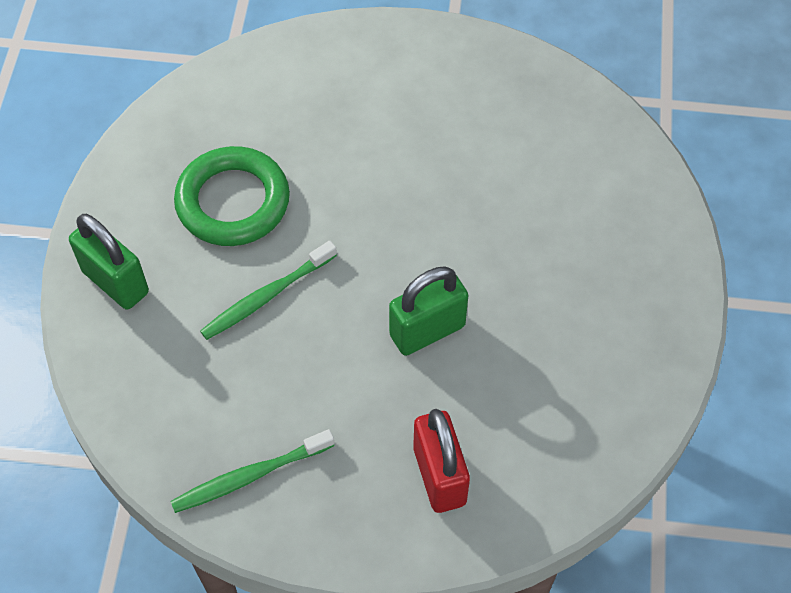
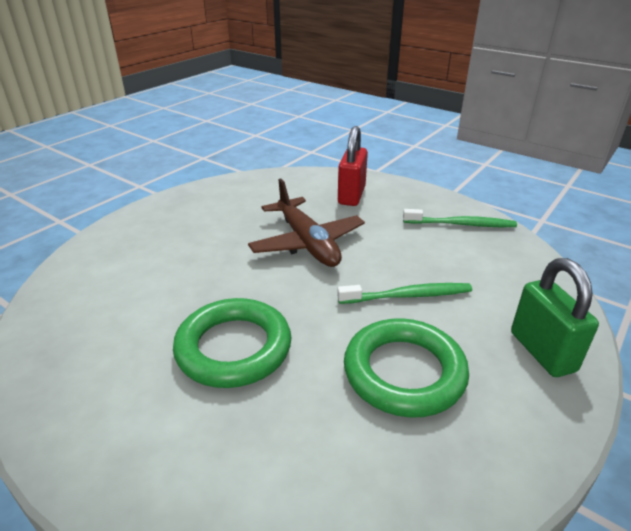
camera: 150 degrees left, 25 degrees down
(391, 157) = (234, 348): none -> green ring
(427, 331) = (307, 243): green padlock -> brown plane

